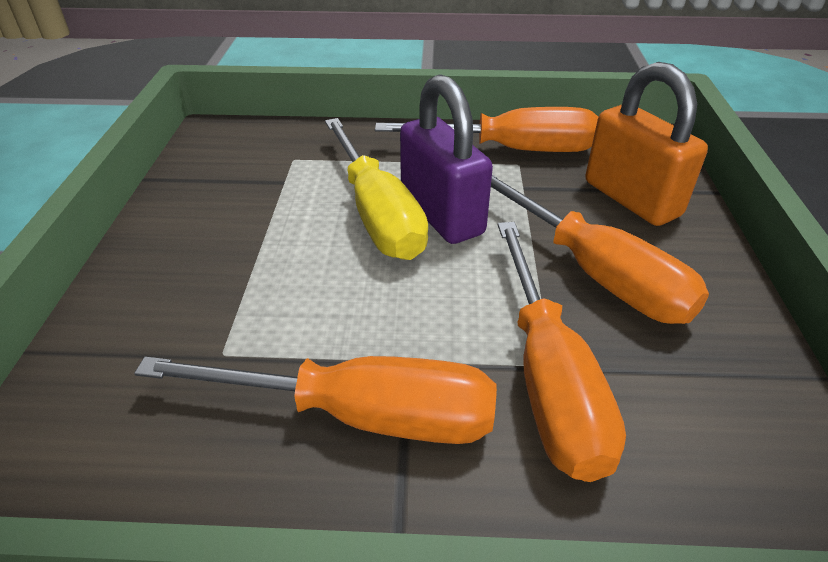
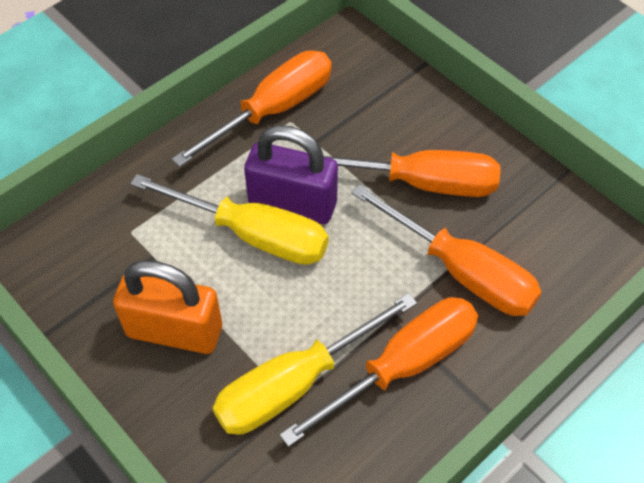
camera: 45 degrees left, 15 degrees up
(243, 343) = (295, 384): none -> yellow screwdriver
(631, 199) = (386, 105): orange padlock -> orange padlock (174, 331)

